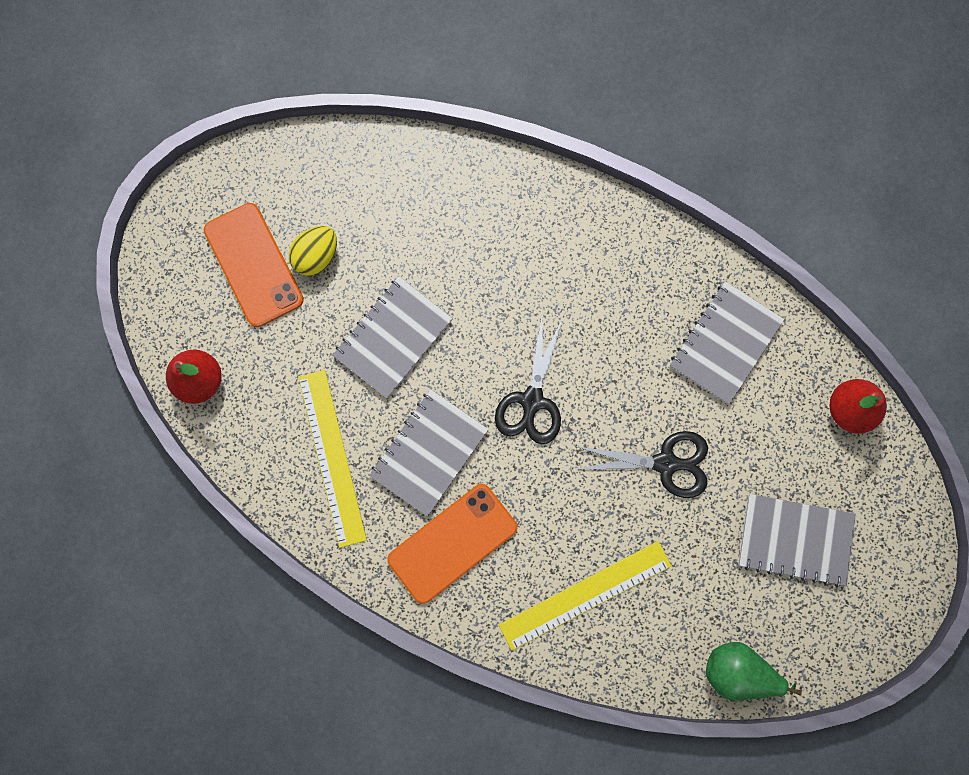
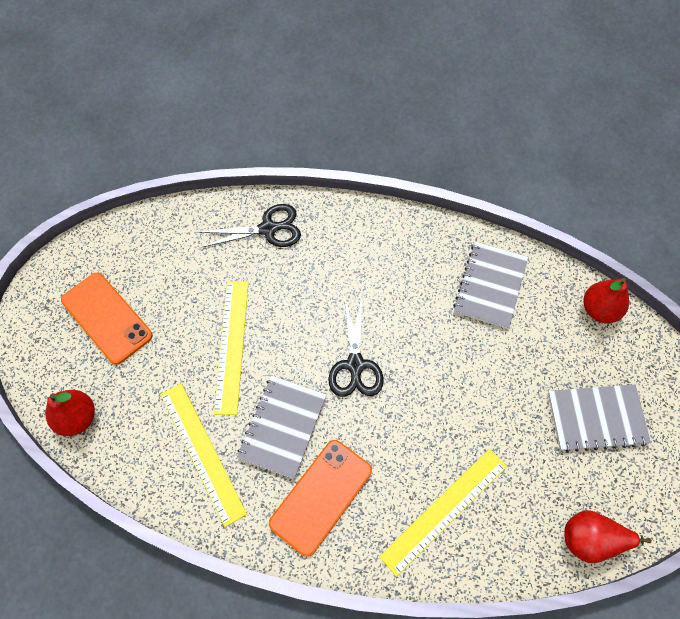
camera: 15 degrees left, 15 degrees down
(316, 257) = (156, 300): yellow egg -> none
(393, 338) = (232, 345): grey notebook -> yellow ruler
(666, 463) = (476, 385): black scissors -> black scissors (269, 229)
(738, 671) = (591, 540): green pear -> red pear

